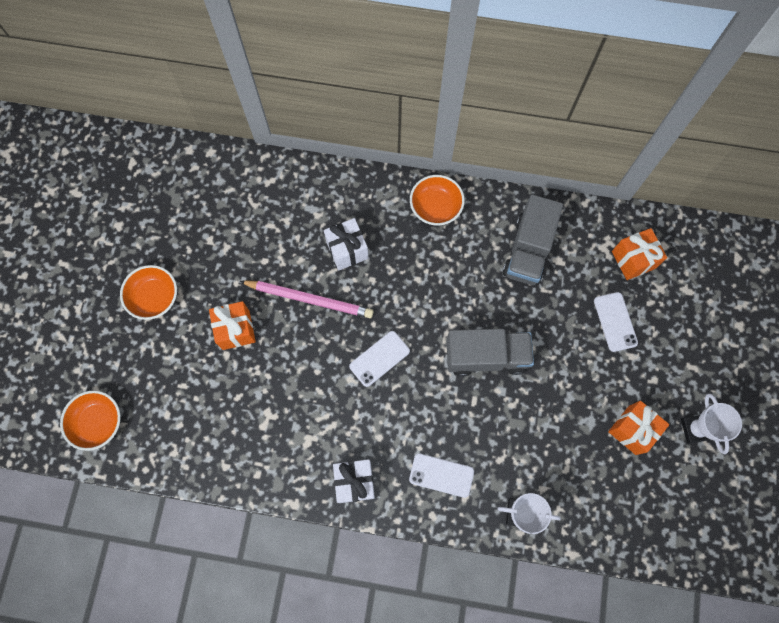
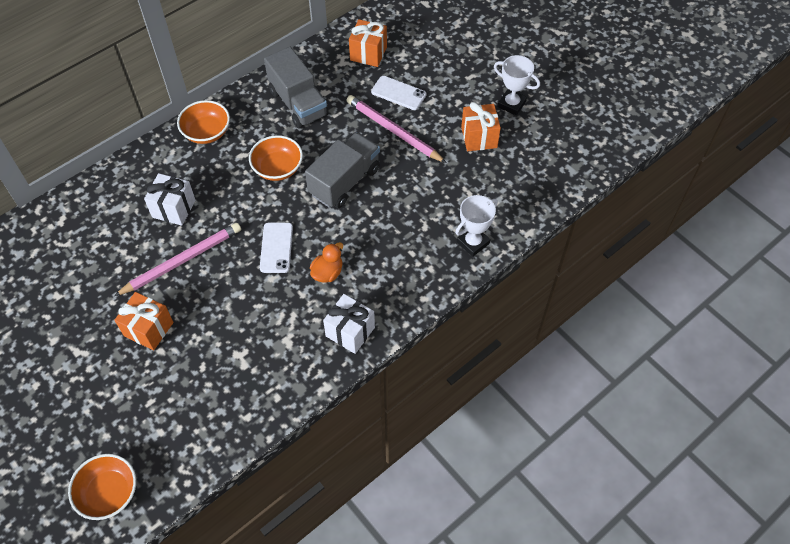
camera: 50 degrees left, 15 degrees down
(155, 298) = (55, 370): orange bowl -> orange bowl (278, 168)
(391, 418) = (327, 273): none -> orange duck
(441, 475) = (400, 271): white phone -> none
(571, 352) = (393, 131): none -> pink pencil

